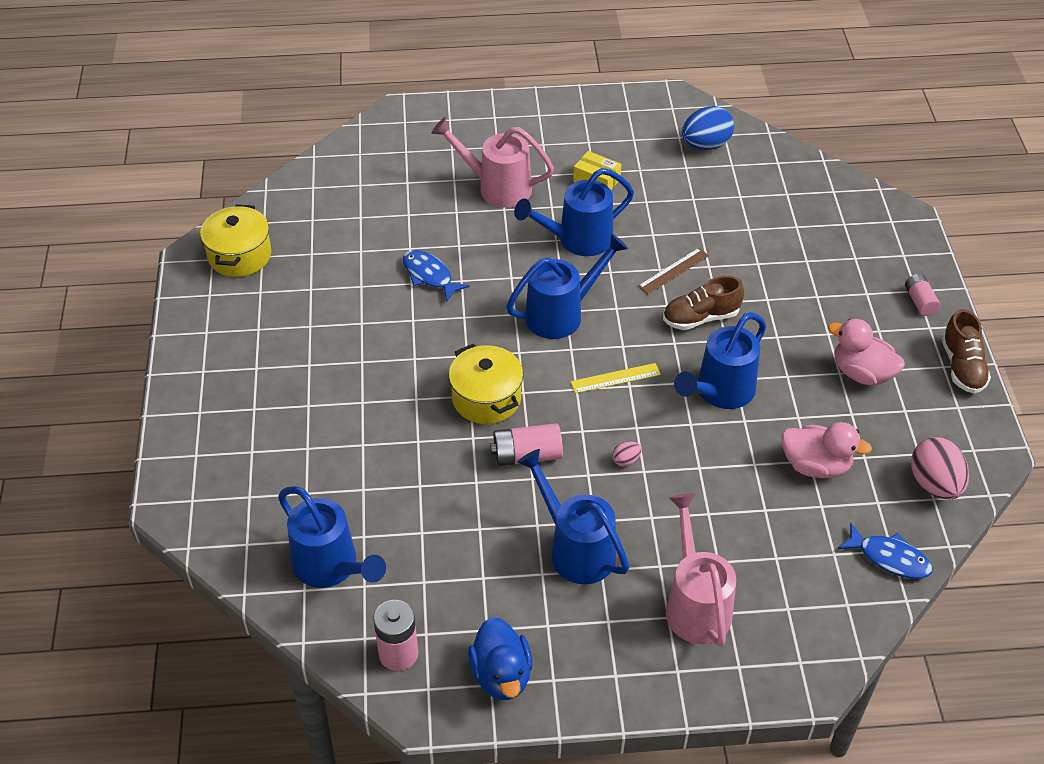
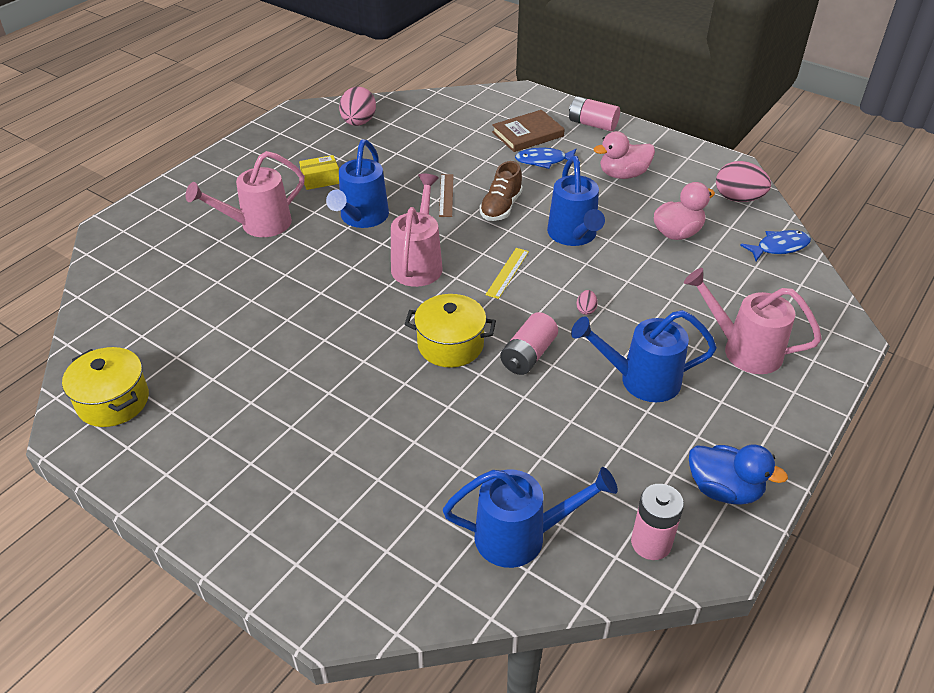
camera: 50 degrees left, 5 degrees down
(429, 275) = (293, 305): blue fish -> blue fish (544, 161)
(562, 314) = (418, 263): blue watering can -> pink watering can
(705, 145) = (358, 123): blue egg -> pink egg
(838, 266) = (528, 134): none -> brown book
(919, 301) = (592, 124): pink battery -> pink battery, size x1.51
(962, 367) = (659, 139): brown shoe -> none

